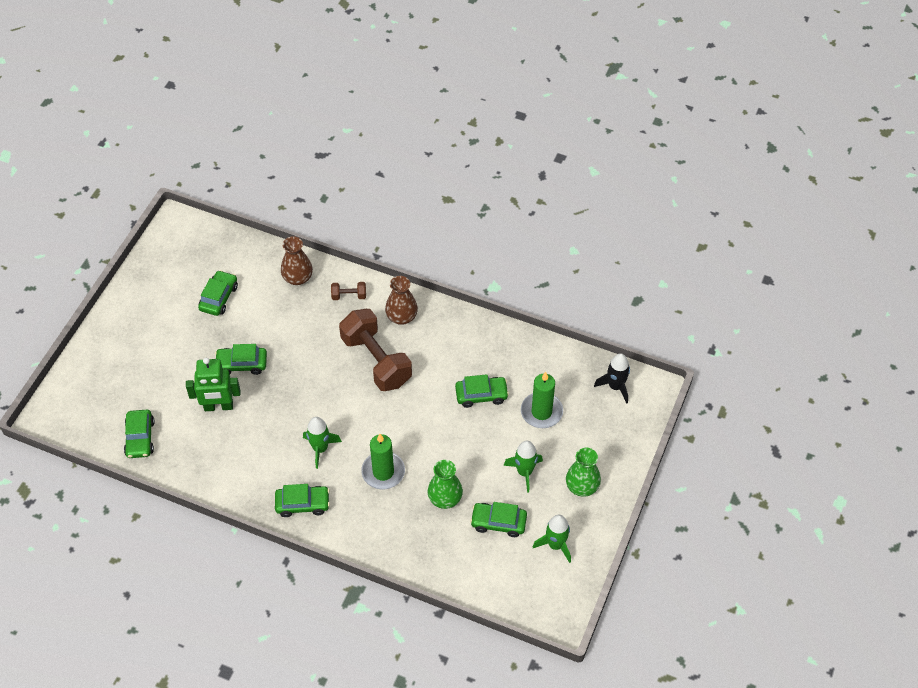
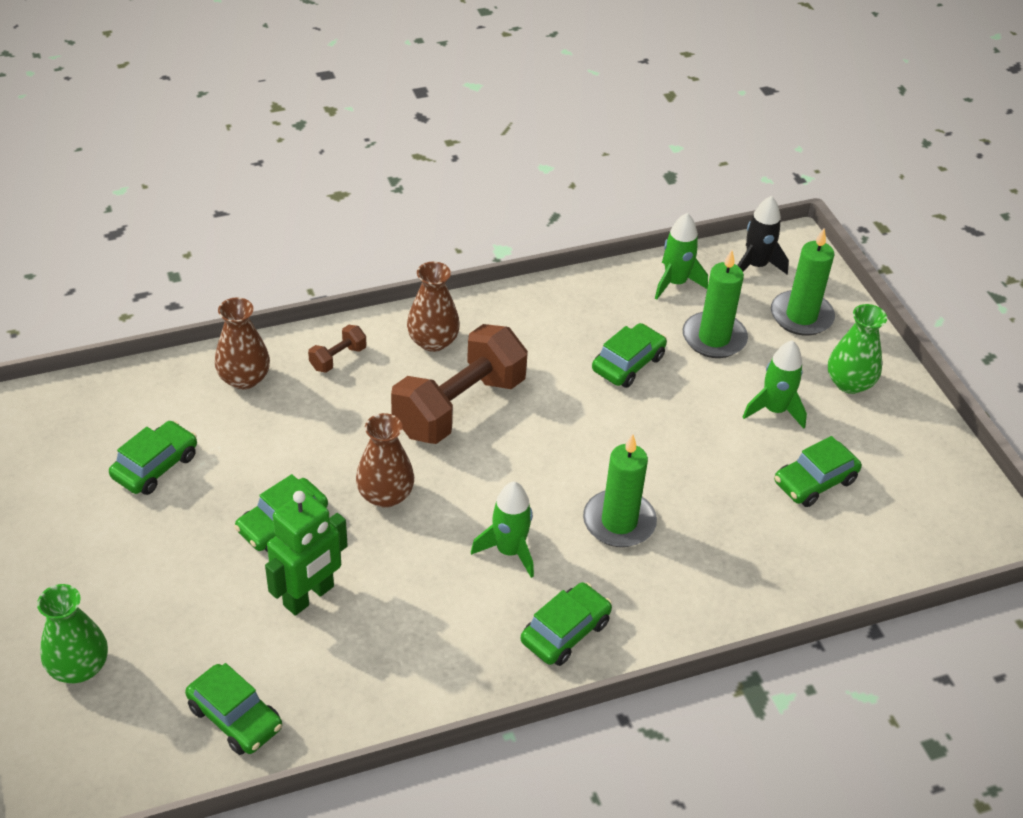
camera: 45 degrees left, 10 degrees down
(219, 297) = (155, 466): green car -> green car turned 60 degrees clockwise
(297, 382) = (385, 495): none -> brown vase
(376, 360) = (459, 406): brown dumbbell -> brown dumbbell turned 60 degrees counterclockwise
(445, 498) = (725, 499): green vase -> green vase (79, 667)
(555, 545) = (900, 460): green rocket -> green rocket (675, 283)
(603, 432) = (801, 316): none -> green candle

